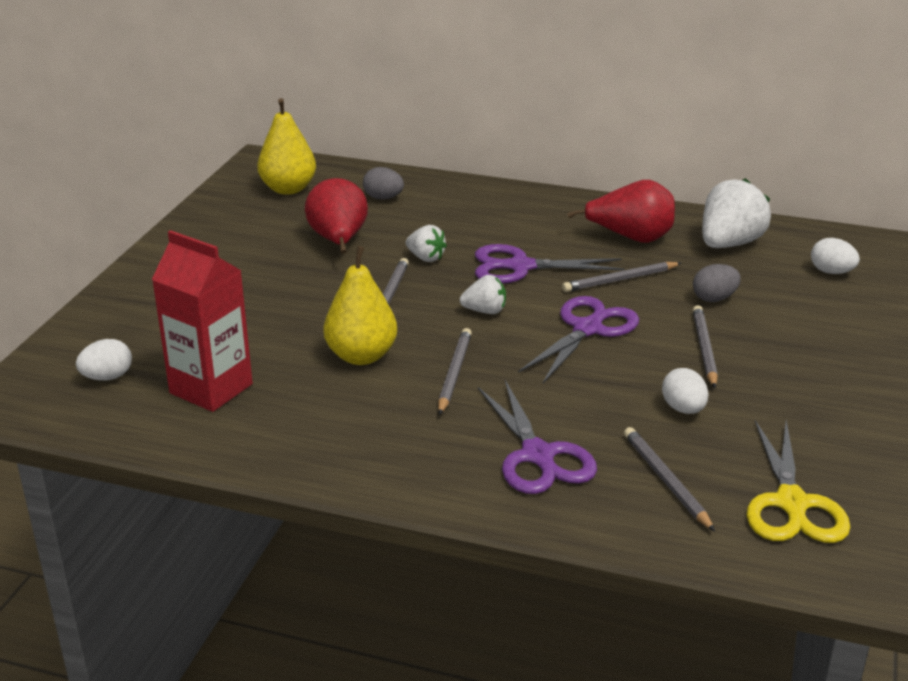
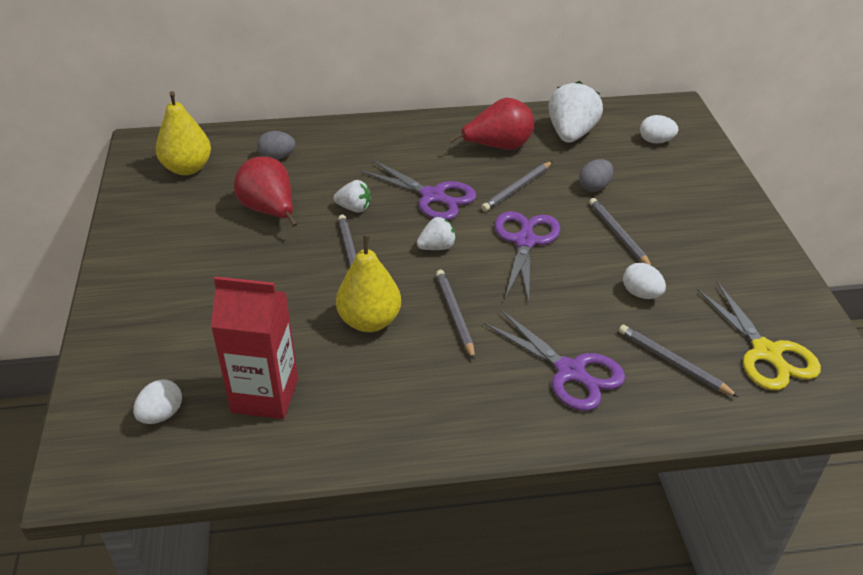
camera: 25 degrees left, 10 degrees up
(519, 267) = (433, 197): purple scissors -> purple scissors turned 120 degrees counterclockwise

